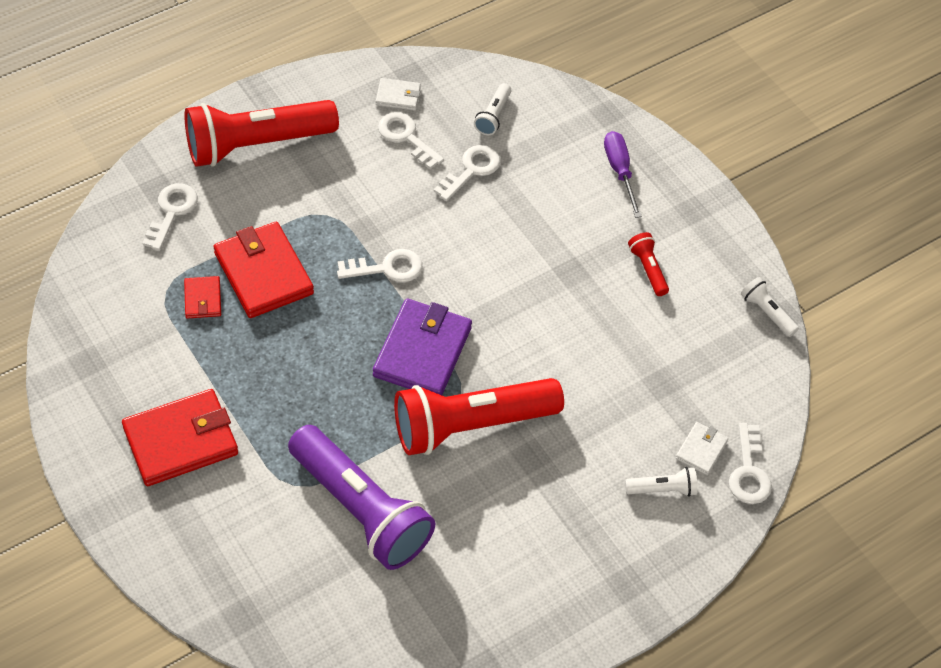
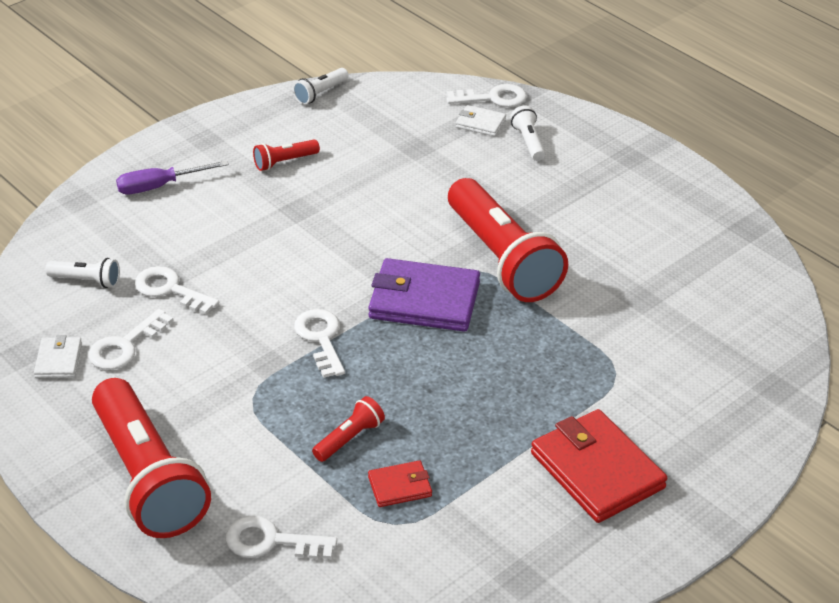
camera: 95 degrees left, 15 degrees down
(263, 273) = (349, 438): red wallet -> red flashlight
(360, 510) = (625, 321): purple flashlight -> none

